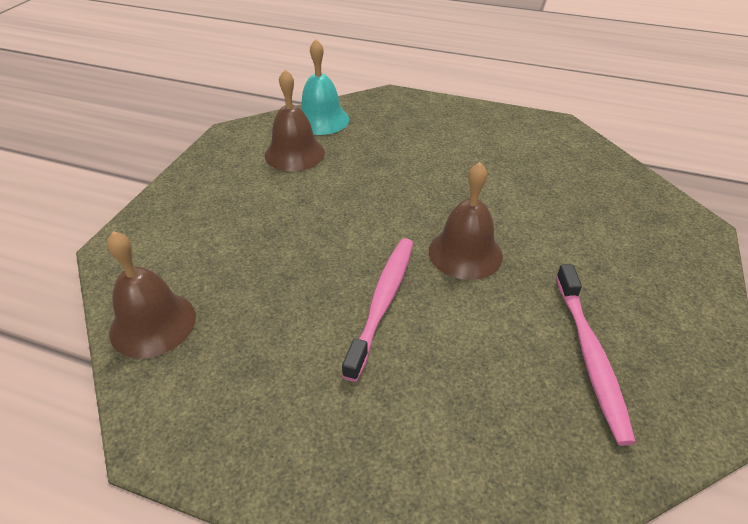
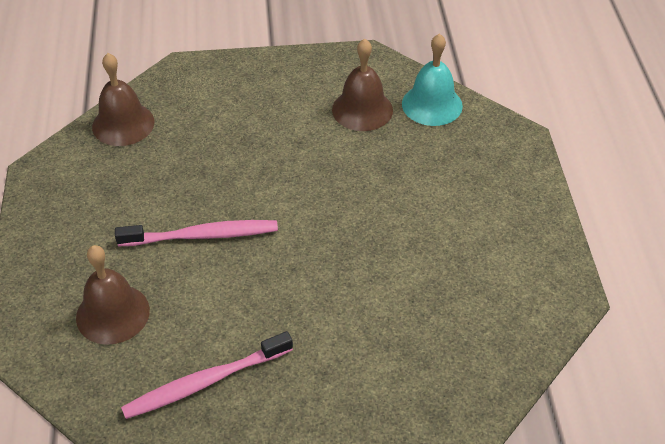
camera: 65 degrees right, 5 degrees up
(465, 253) = (289, 271): brown bell -> brown bell (113, 314)

